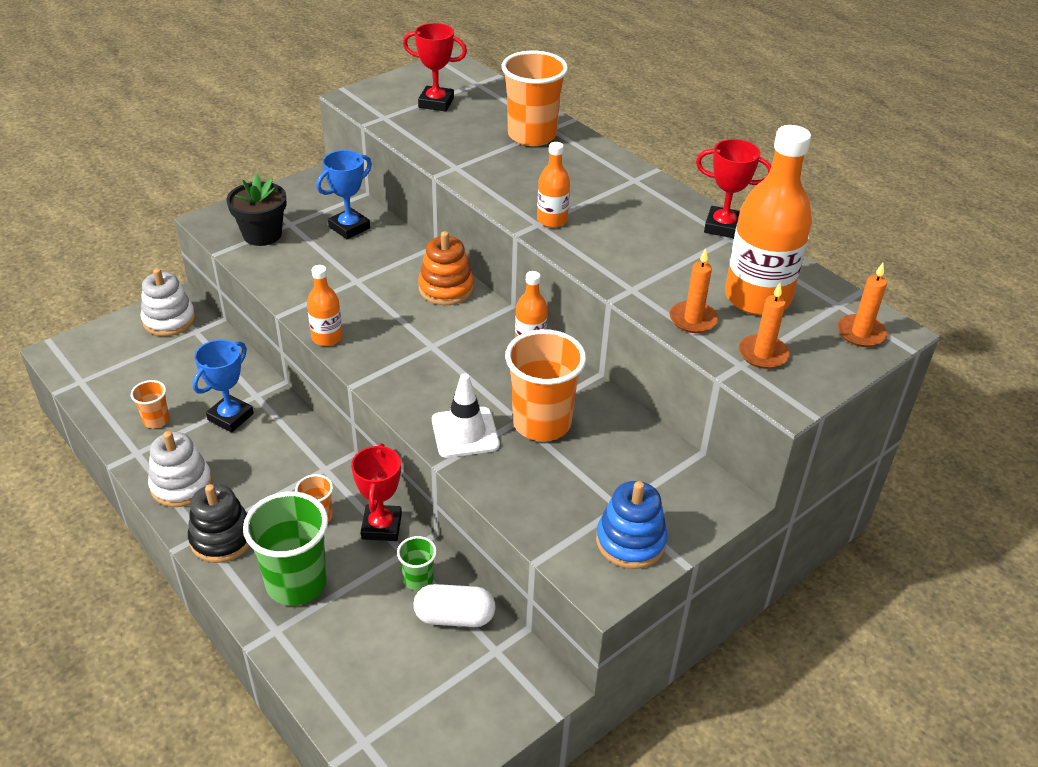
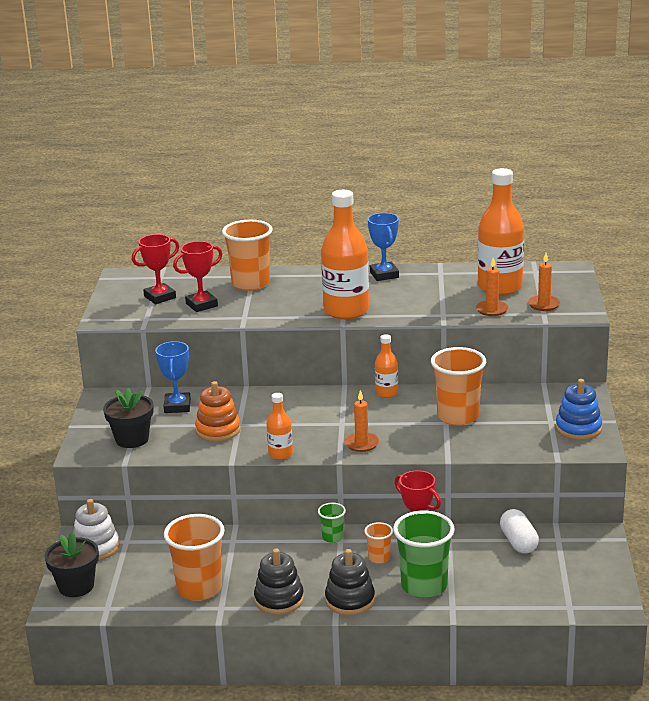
camera: 45 degrees left, 15 degrees down
(99, 344) = (76, 586): none -> black flower pot
(156, 420) = (199, 589): orange cup -> orange cup, size x2.04
(181, 485) = (279, 599): white stacking toy -> black stacking toy
(230, 417) = (240, 558): blue trophy -> blue trophy (384, 275)
(418, 580) = (476, 543): green cup -> green cup (332, 537)
(446, 288) = (295, 398): orange stacking toy -> orange stacking toy (218, 430)
(454, 617) = (518, 542): white capsule -> white capsule turned 60 degrees counterclockwise
(465, 432) = (432, 442): white traffic cone -> none
(552, 220) = (346, 311): orange bottle -> orange bottle, size x2.01
(723, 227) = (428, 270): red trophy -> red trophy (201, 305)
(860, 333) = (563, 276): orange candle -> orange candle (361, 444)

